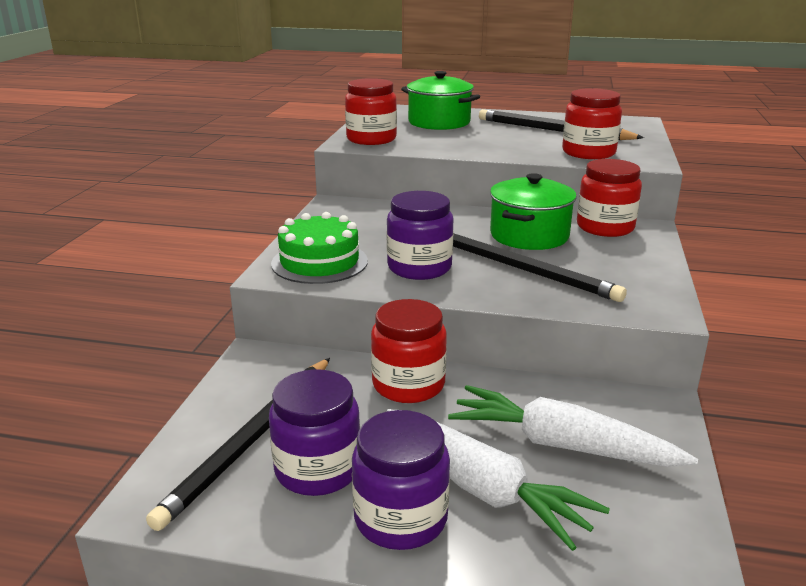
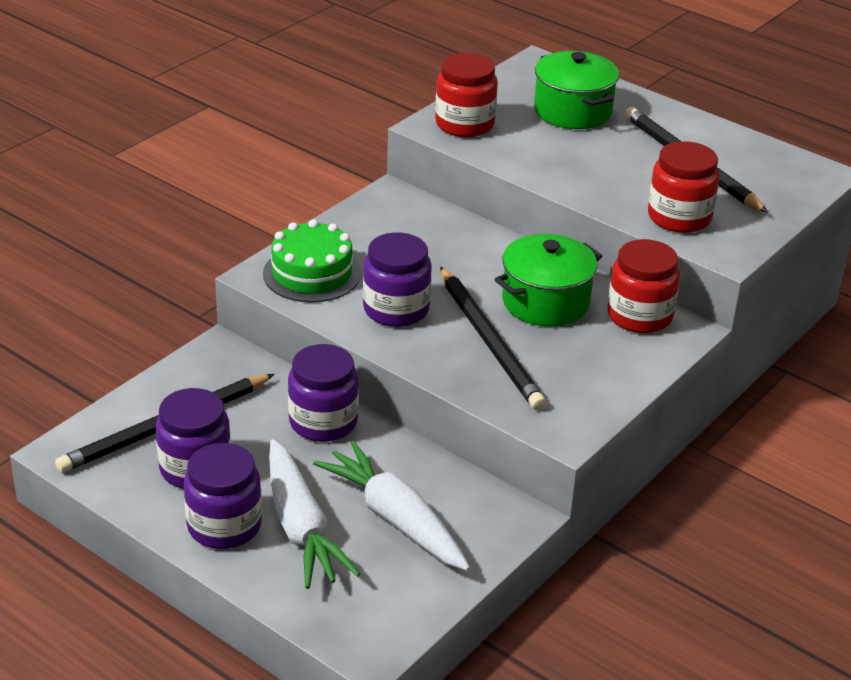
camera: 25 degrees right, 10 degrees up
(408, 384) = (323, 422): red jar -> purple jar

